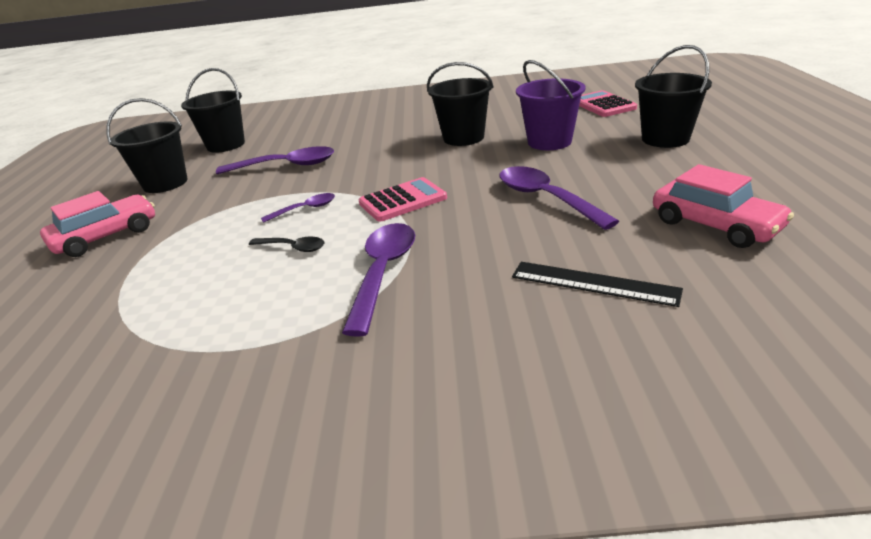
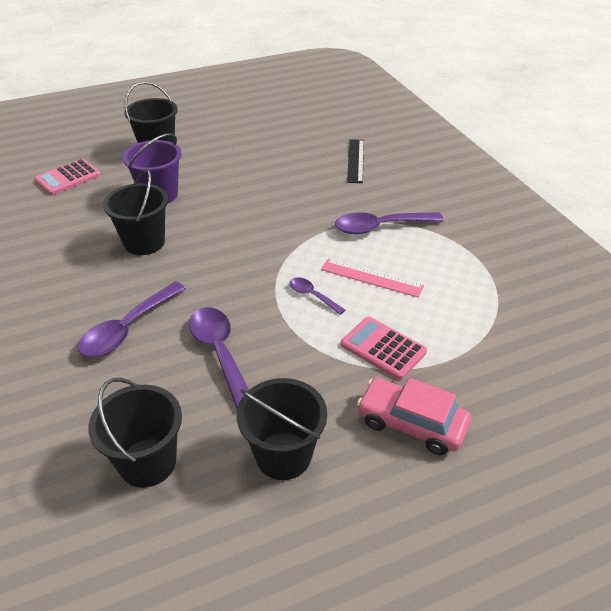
camera: 115 degrees left, 10 degrees up
(293, 248) = (371, 278): black spoon -> pink ruler
(403, 201) = (283, 245): pink calculator -> pink calculator (383, 348)
(545, 198) = (264, 184): purple spoon -> purple spoon (128, 328)
(715, 225) = (284, 133): pink car -> none

